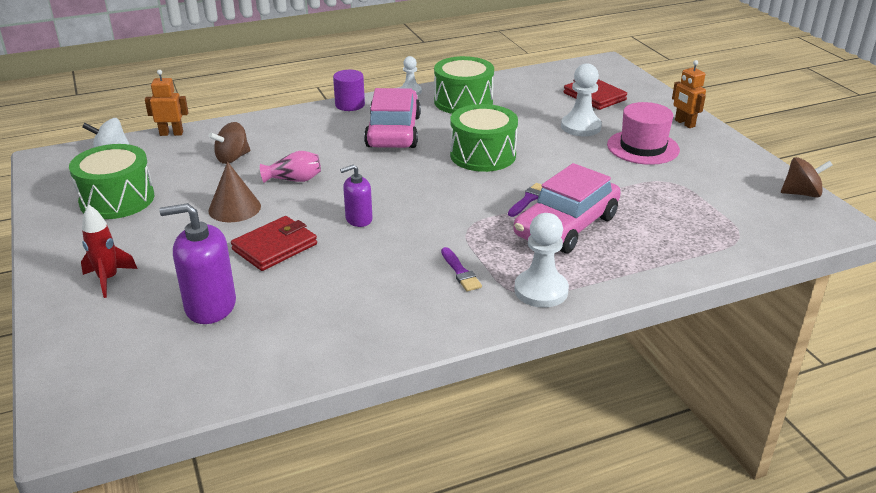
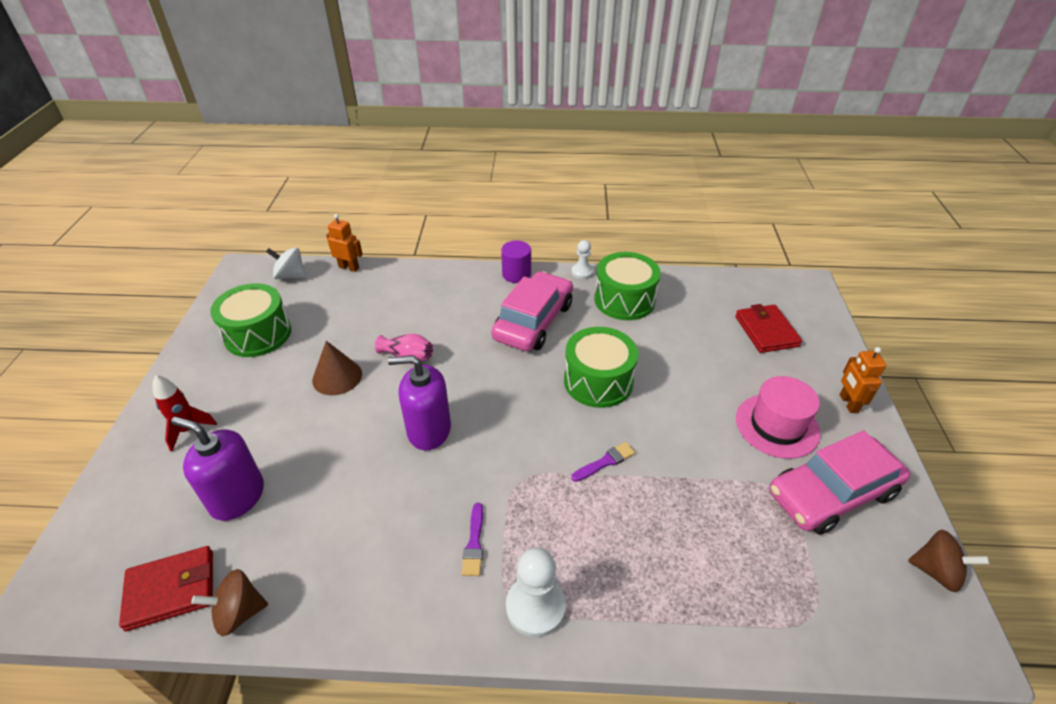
camera: 25 degrees right, 10 degrees up
(232, 158) = (376, 313): brown spinning top -> brown spinning top (239, 612)
(275, 247) = (336, 440): red wallet -> red wallet (171, 590)
(358, 219) = (429, 430): purple soap dispenser -> purple soap dispenser, size x1.66
(566, 226) = (621, 517): pink car -> pink car (832, 493)
(581, 127) = (724, 372): white pawn -> none

